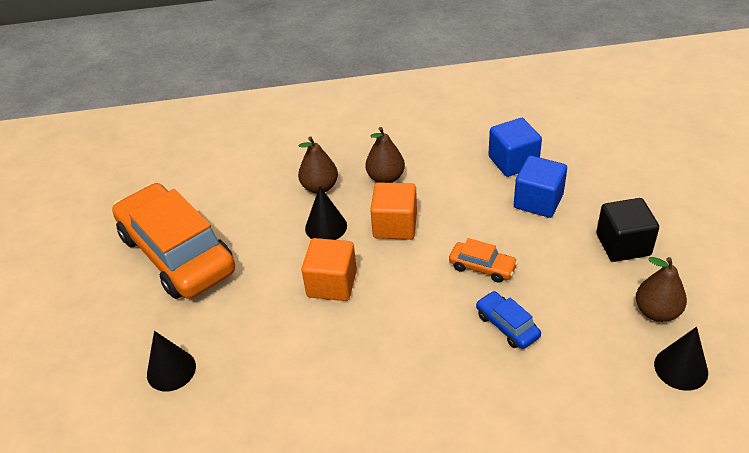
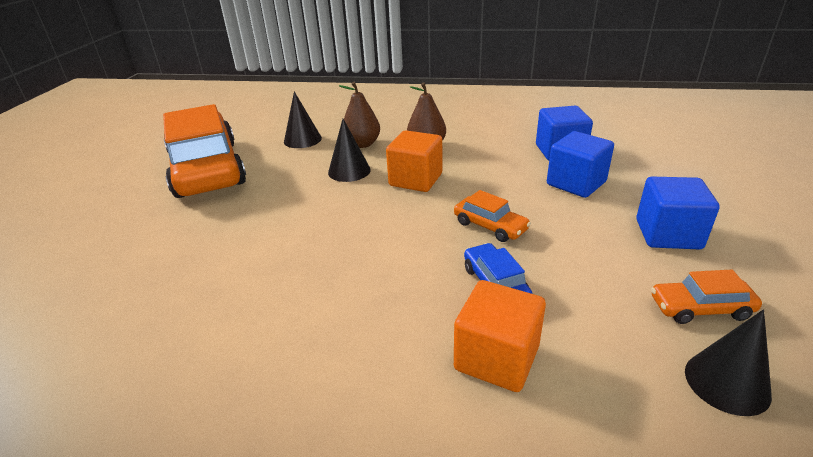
camera: 15 degrees right, 10 degrees down
(171, 370) = (125, 252): black cone -> black cone (302, 139)
(332, 284) = (326, 213): orange cube -> orange cube (496, 358)
(623, 245) = (668, 234): black cube -> blue cube
(656, 312) = (700, 308): brown pear -> orange car

